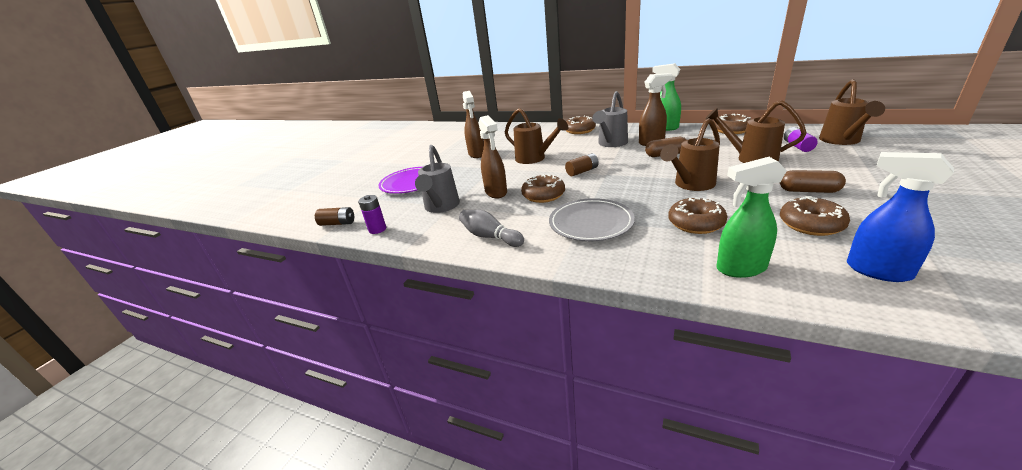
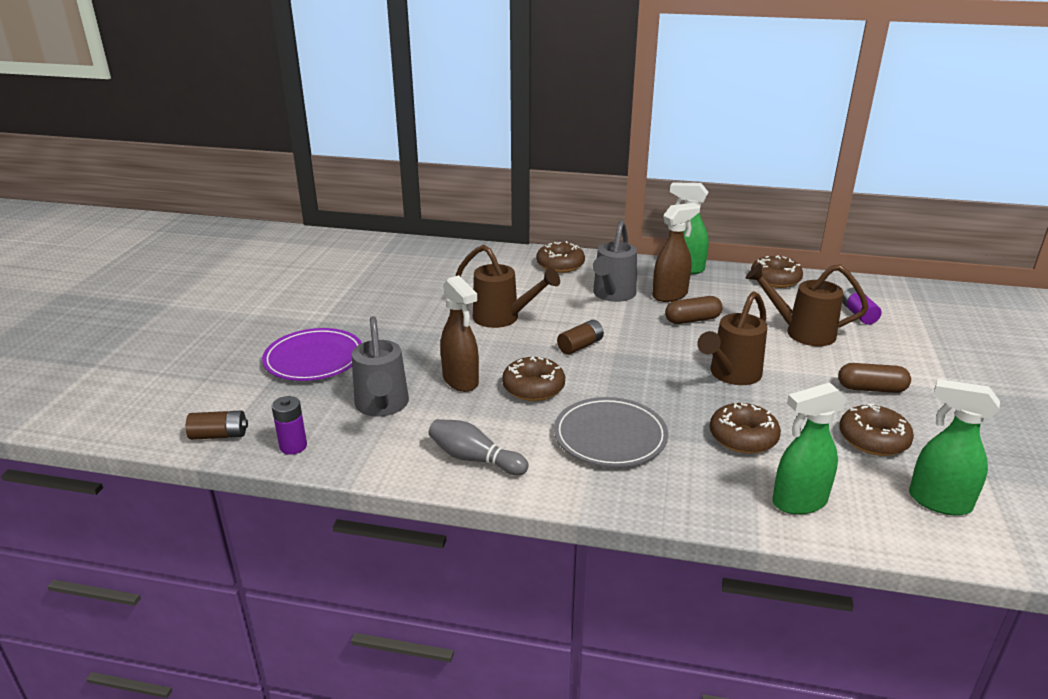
camera: 15 degrees left, 0 degrees up
(477, 154) = (406, 304): brown spray bottle -> none
(842, 141) = (910, 308): brown watering can -> none
(877, 271) = (938, 502): blue spray bottle -> green spray bottle

